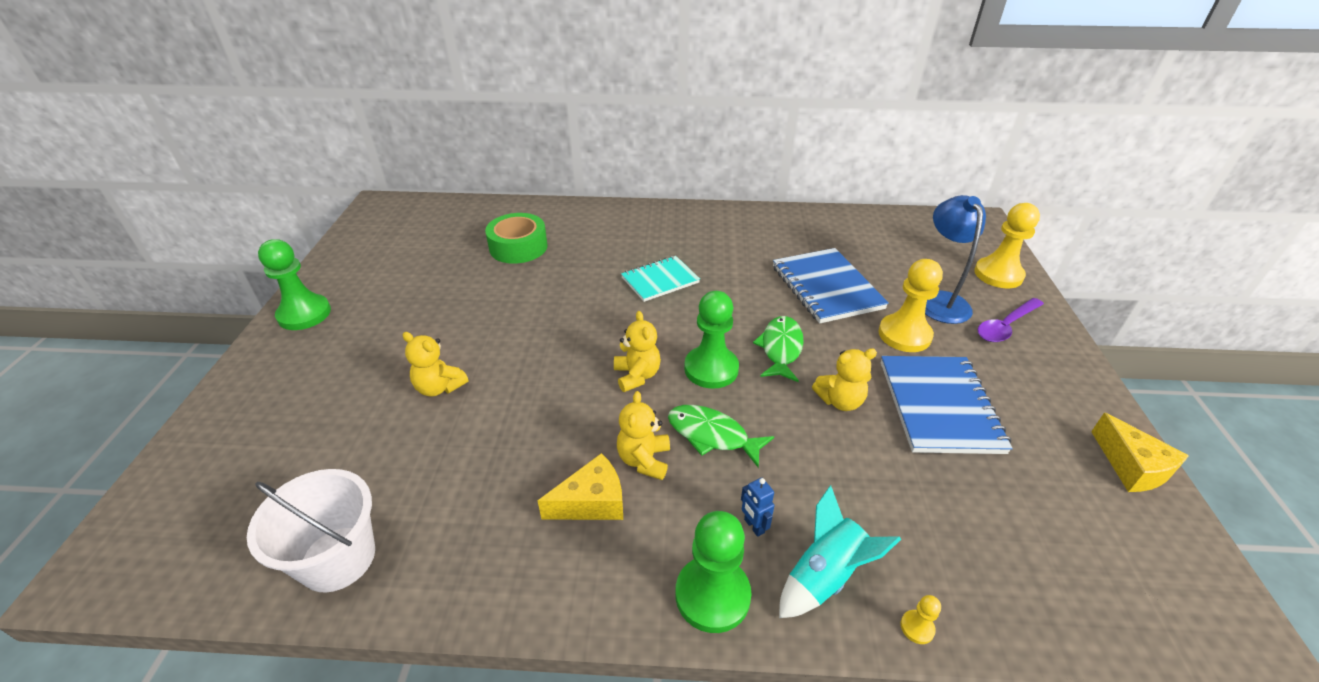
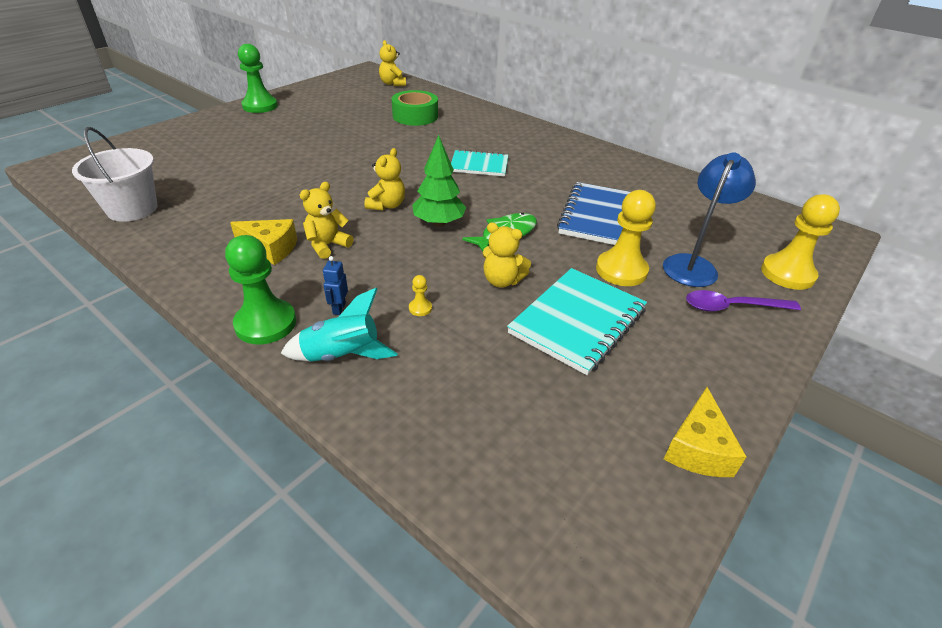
camera: 35 degrees right, 0 degrees up
(439, 387) = (274, 163): yellow teddy bear -> yellow teddy bear (392, 83)
(711, 369) = (439, 223): green pawn -> green tree
(712, 435) = (385, 254): green fish -> none
(917, 627) = (356, 415): yellow pawn -> yellow pawn (420, 308)
(939, 406) = (578, 321): blue notebook -> turquoise notebook

